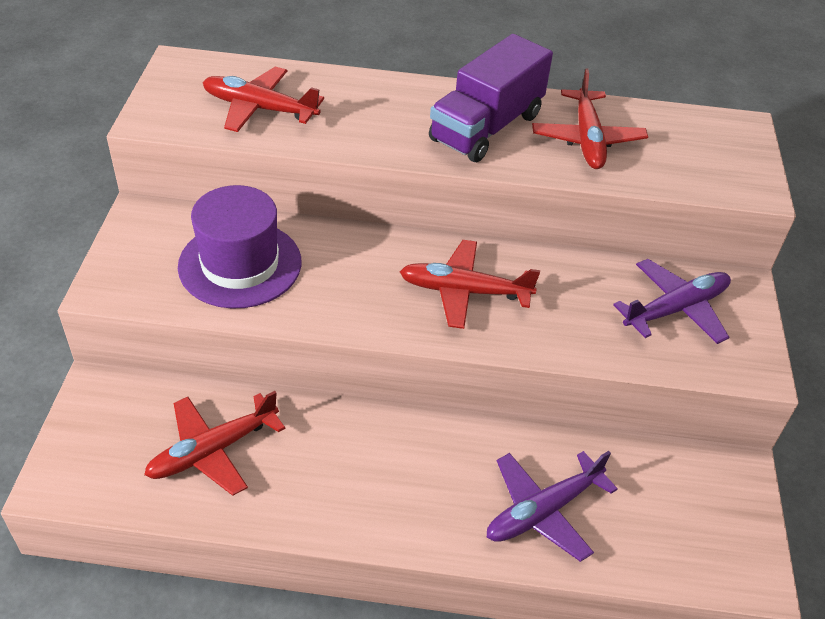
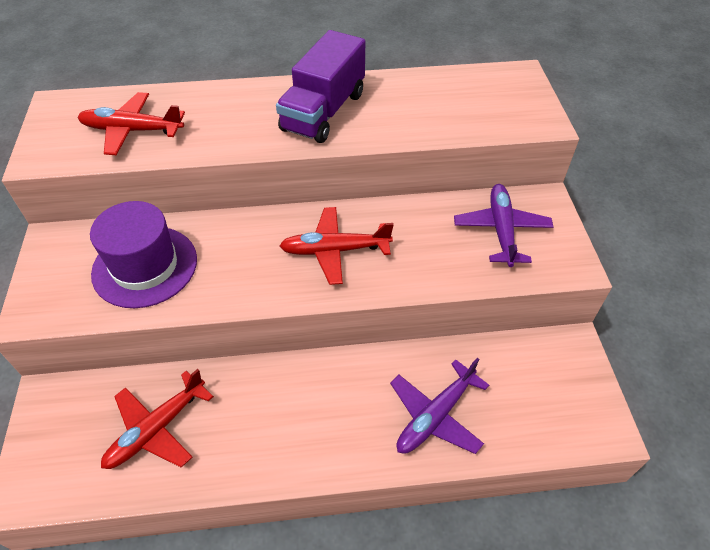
camera: 10 degrees left, 5 degrees up
(587, 139) = (405, 106): red plane -> none
(675, 309) = (501, 230): purple plane -> purple plane turned 45 degrees counterclockwise

